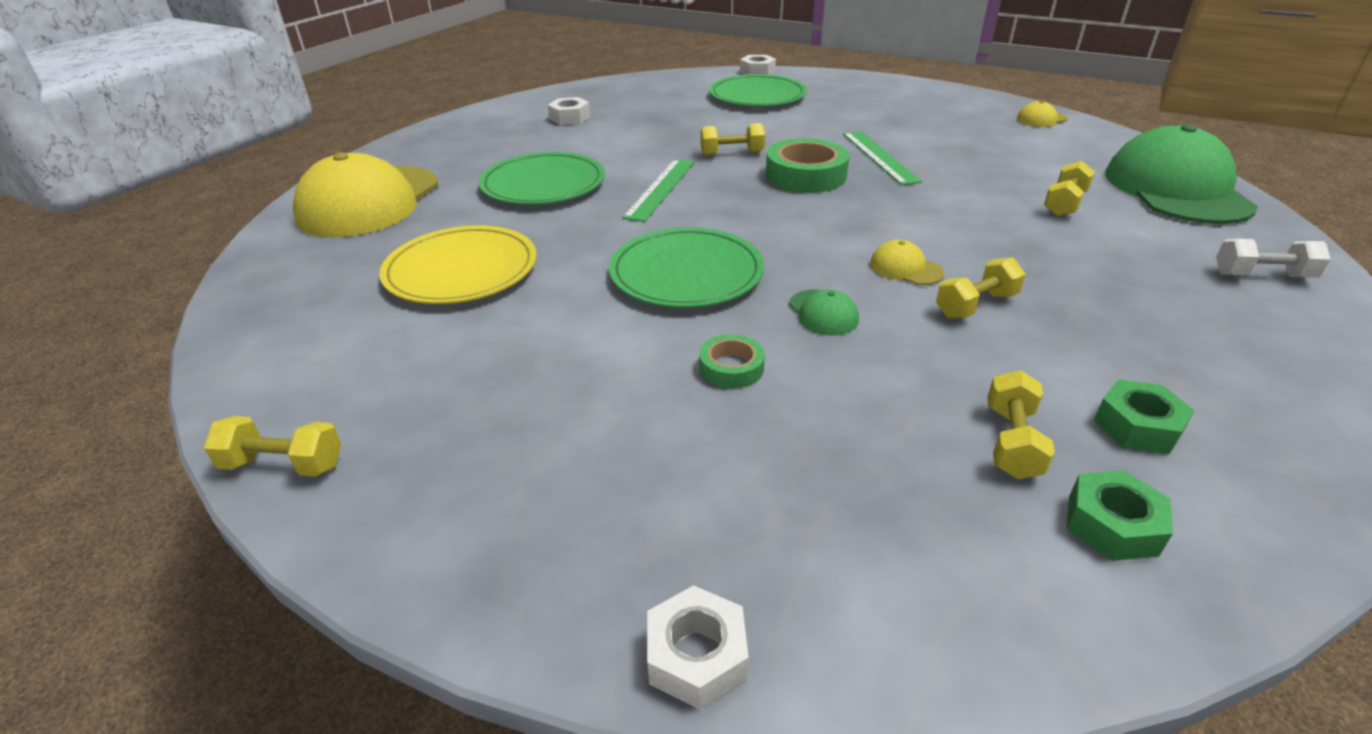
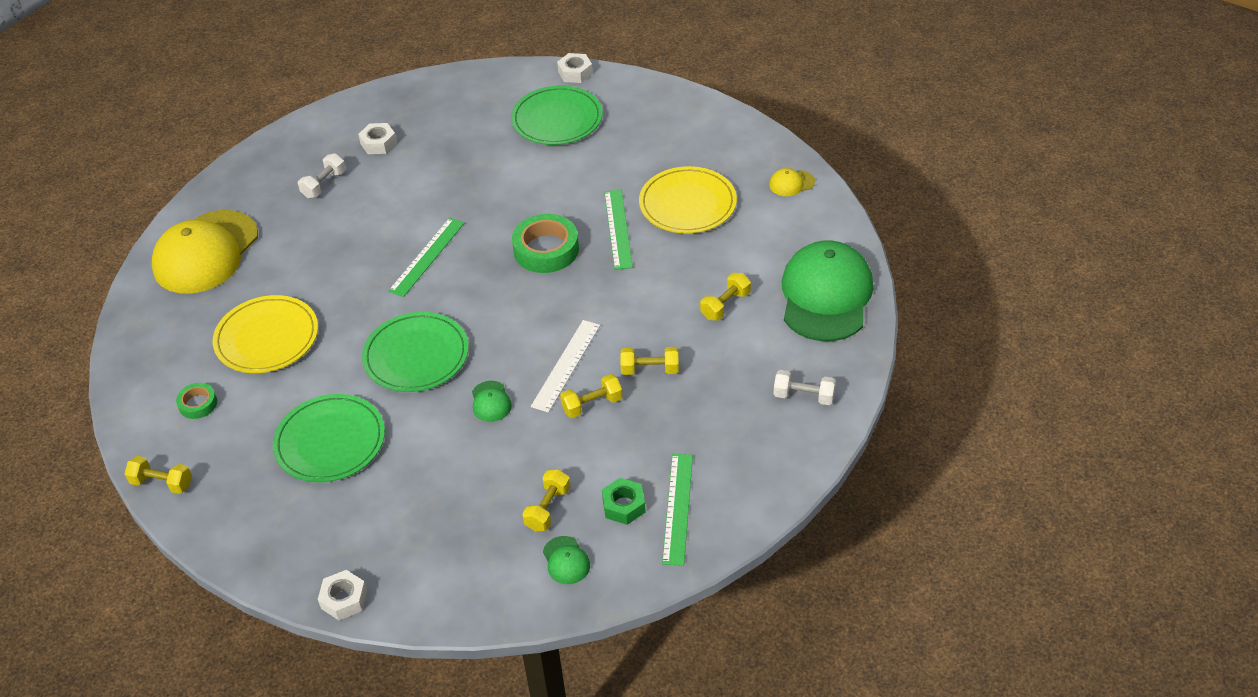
camera: 10 degrees right, 10 degrees up
(514, 146) = (324, 184): none -> white dumbbell
(543, 184) = (338, 242): green plate -> green plate (330, 441)
(731, 368) = (416, 441): green tape -> green tape (198, 404)
(732, 153) = (499, 213): yellow dumbbell -> yellow dumbbell (650, 369)
(905, 268) = (566, 365): yellow cap -> white ruler
(943, 137) = (687, 204): none -> yellow plate
(1112, 525) = (566, 560): green nut -> green cap
(1230, 422) = (678, 508): none -> green ruler

